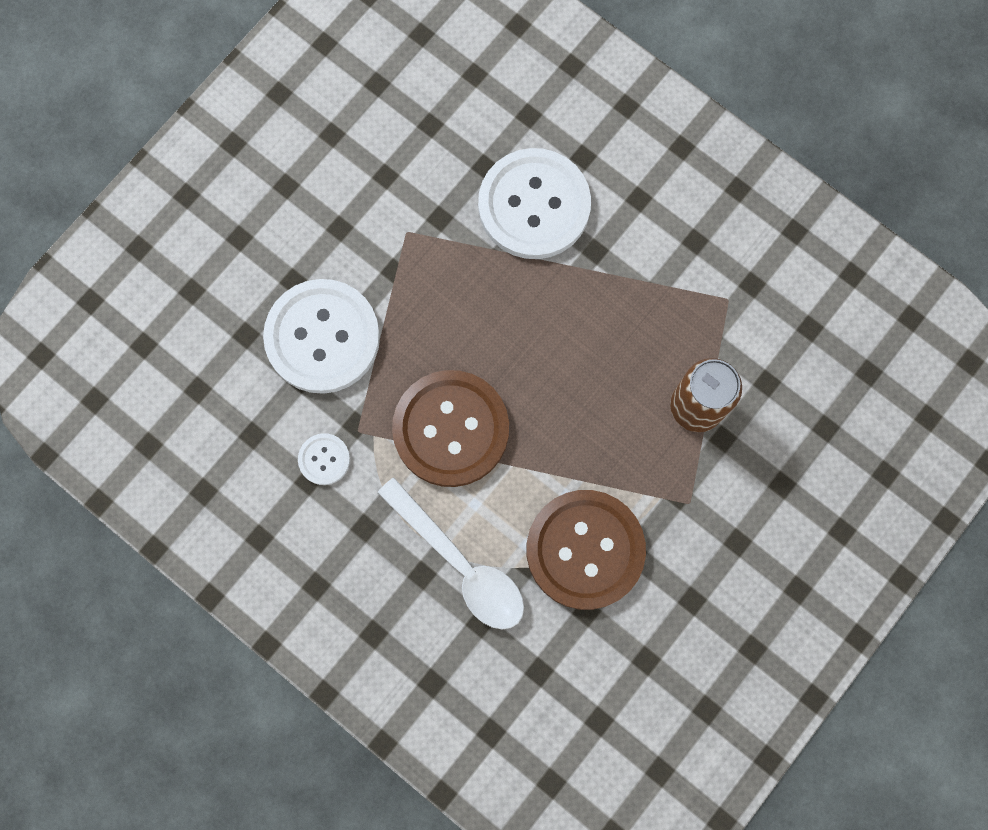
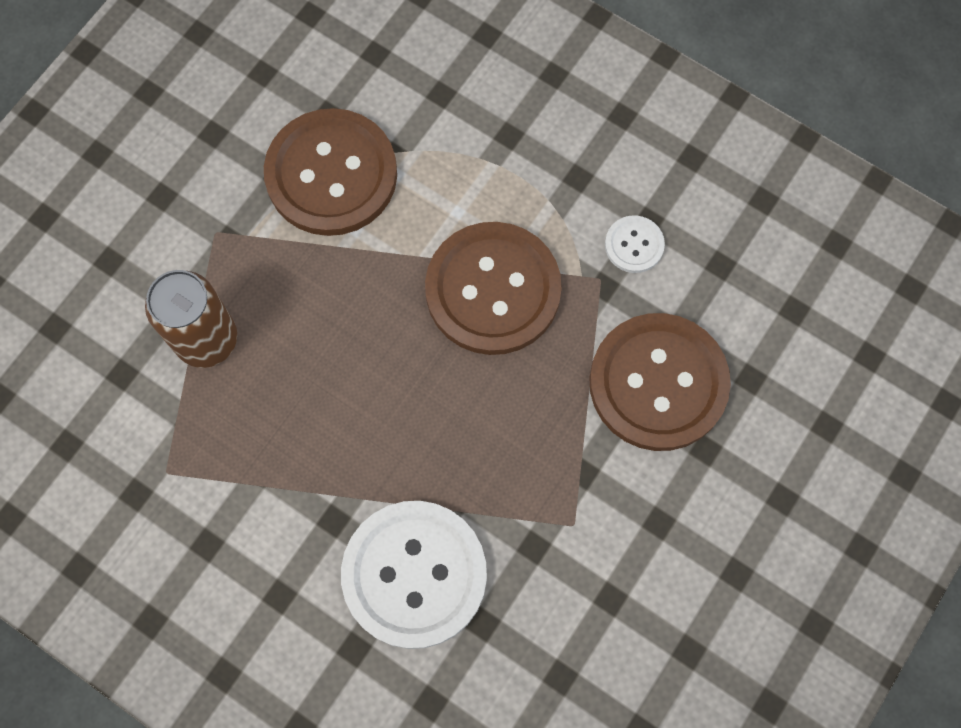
camera: 175 degrees right, 5 degrees down
(322, 337) = (658, 383): white button -> brown button
(460, 564) = (468, 149): white spoon -> none

